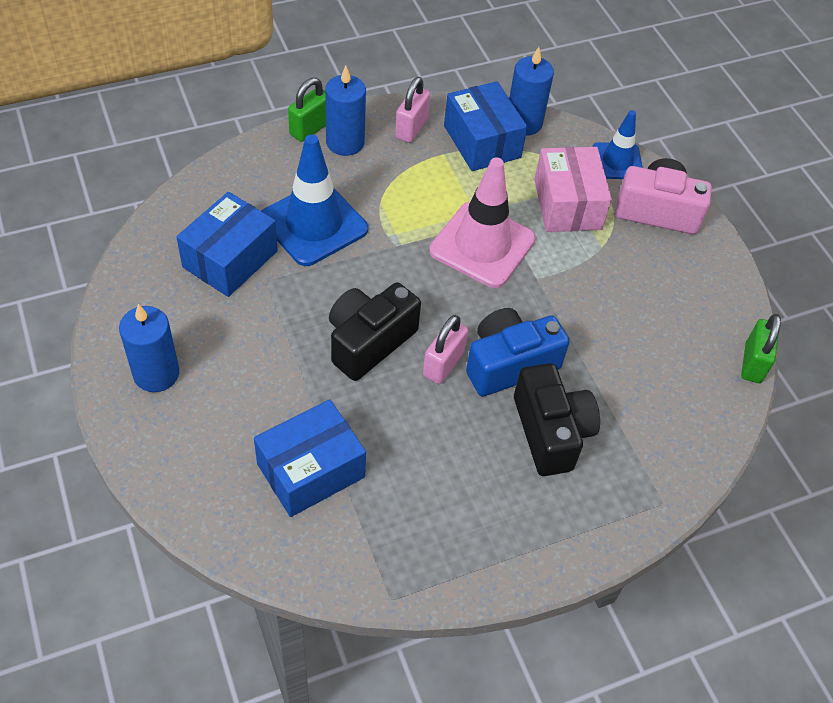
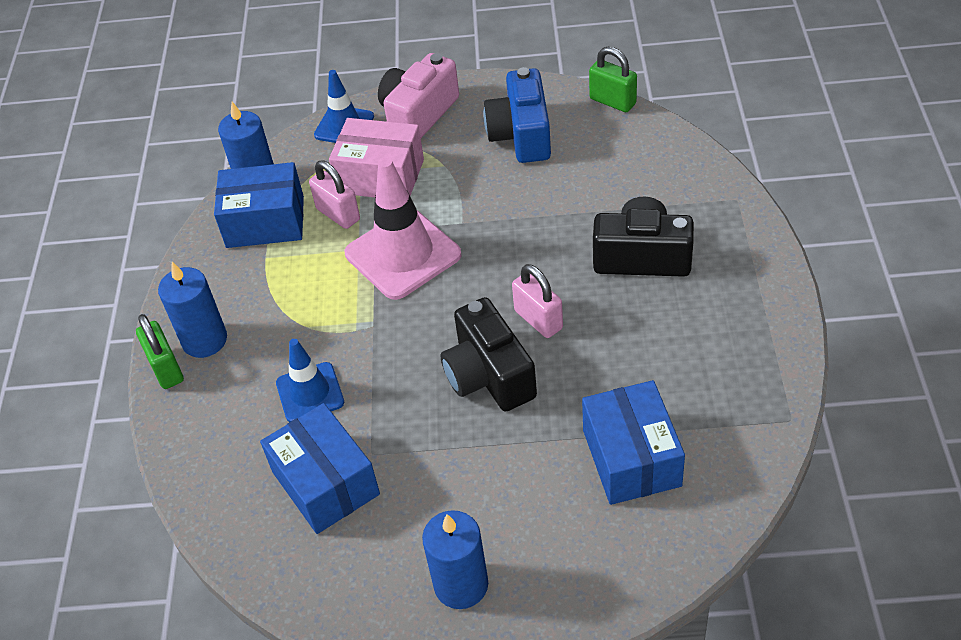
camera: 60 degrees left, 5 degrees down
(314, 224) = (310, 393): blue traffic cone -> blue traffic cone, size x0.60
(411, 128) = (215, 276): pink padlock -> pink padlock (338, 214)
(509, 364) = (556, 268): blue camera -> blue camera (521, 135)

